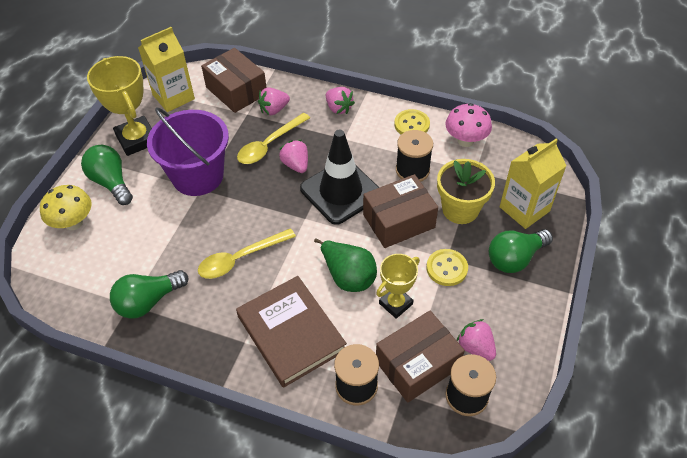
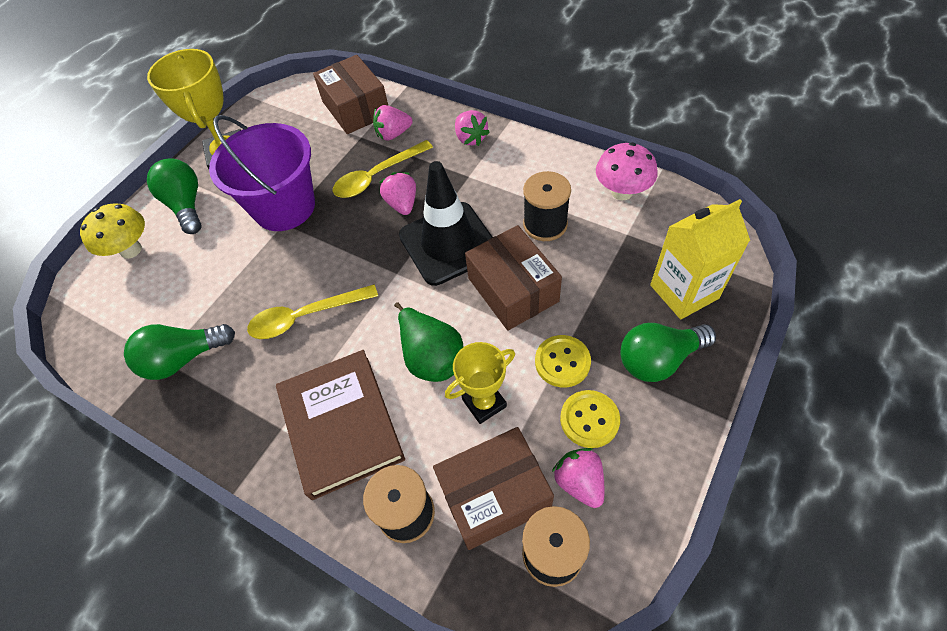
camera: 15 degrees right, 5 degrees up
(173, 97) = (283, 111): yellow carton -> none
(398, 221) = (513, 289): brown box -> brown box turned 75 degrees clockwise
(411, 124) = (556, 165): yellow button -> yellow button (589, 419)
(460, 209) = (596, 283): yellow flower pot -> none

